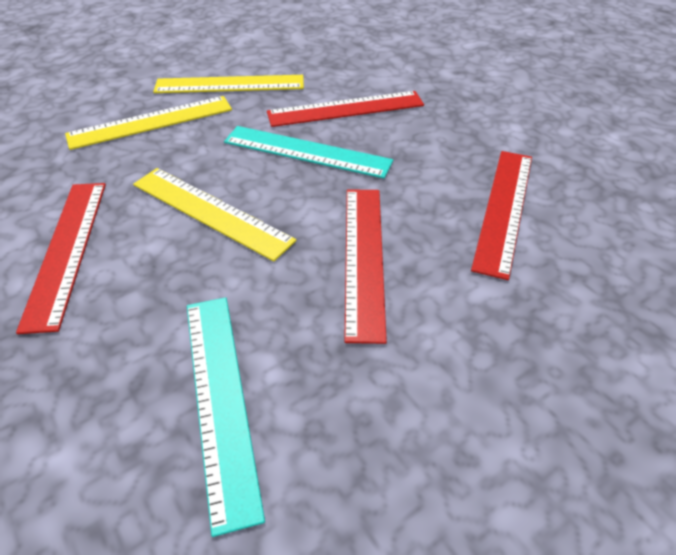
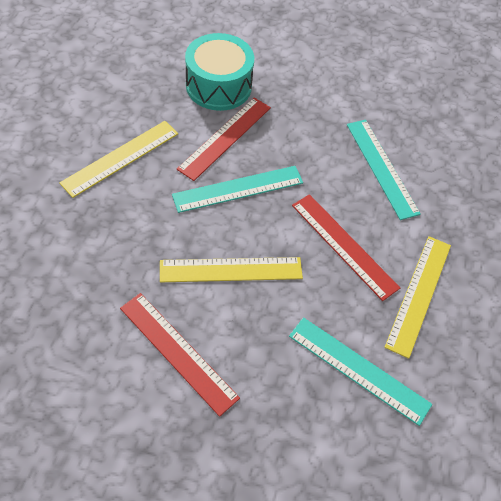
camera: 45 degrees left, 10 degrees up
(151, 122) = (105, 225): yellow ruler -> yellow ruler (418, 294)
(389, 71) = (218, 86): none -> turquoise drum
(504, 209) = (382, 168): red ruler -> turquoise ruler

